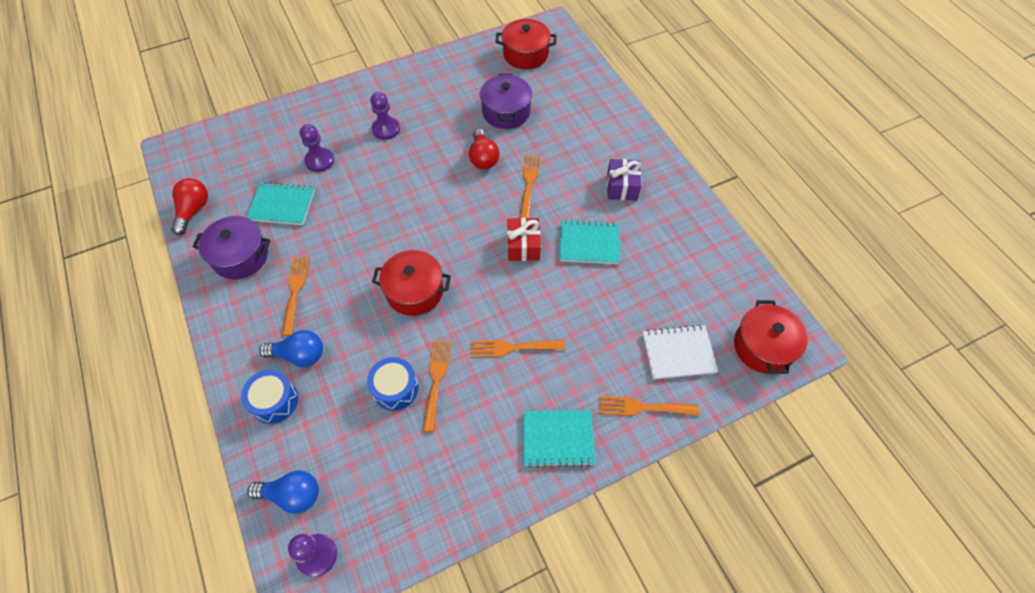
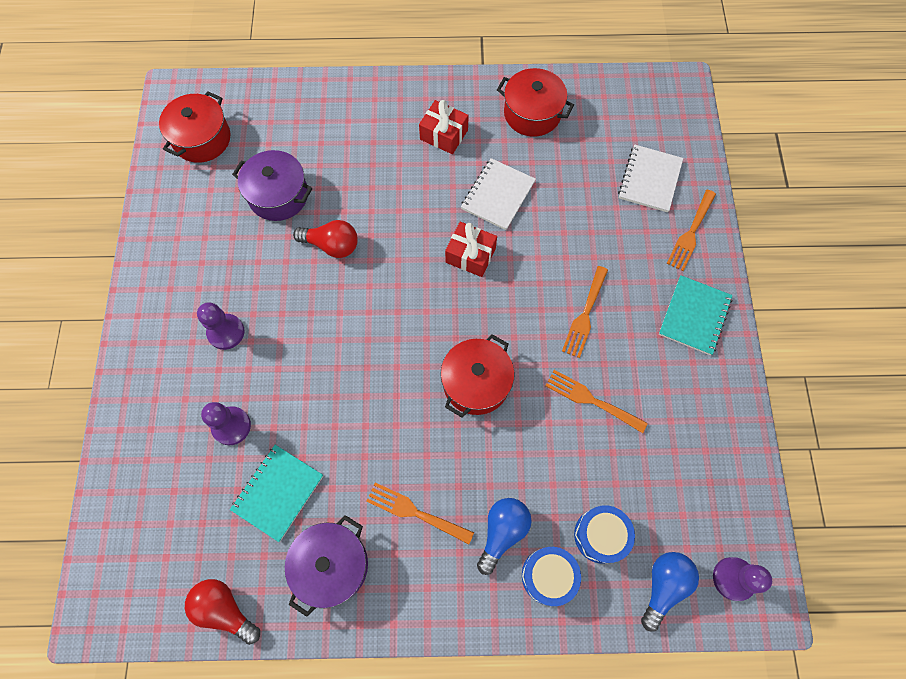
camera: 65 degrees left, 10 degrees up
(395, 388) = (584, 443): blue drum -> blue drum (600, 535)
(529, 183) = (392, 215): orange fork -> none
(589, 243) = (498, 195): turquoise notebook -> white notebook
(622, 186) = (444, 135): purple gift -> red gift
(763, 347) = (670, 113): red pot -> red pot (532, 113)

